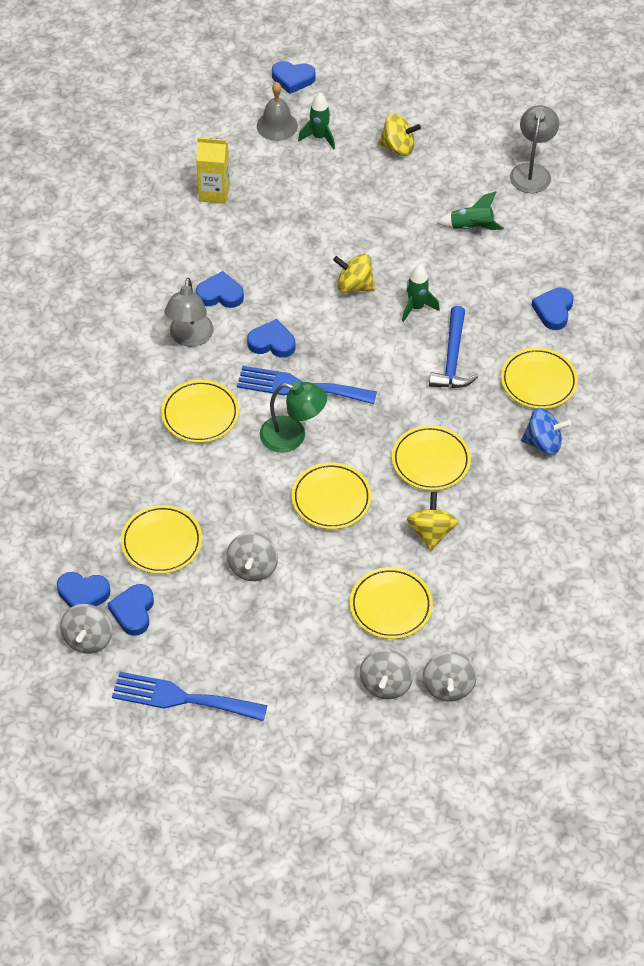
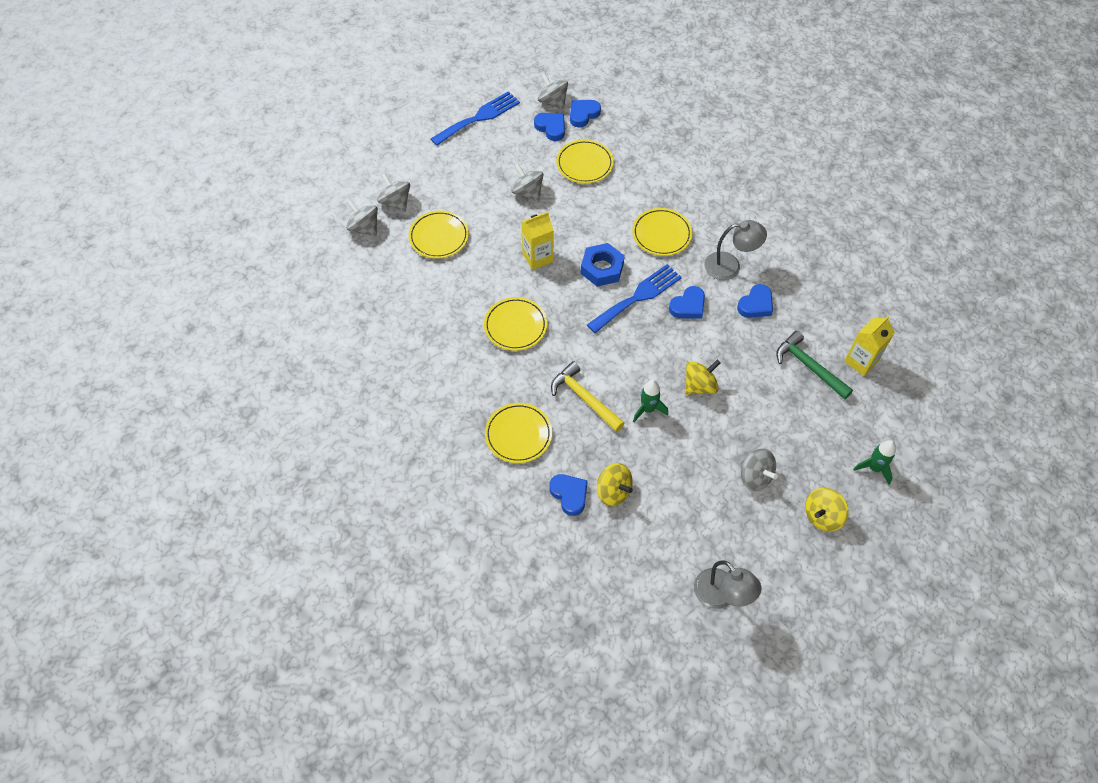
camera: 130 degrees right, 5 degrees up
(190, 338) = (730, 266): grey lamp -> grey lamp turned 135 degrees clockwise
(256, 223) = (809, 366): none -> green hammer
(277, 126) = (908, 448): grey bell -> none
(292, 436) = (602, 268): green lamp -> blue nut
(293, 79) = (959, 496): blue heart -> none
(331, 499) = (537, 257): yellow plate -> yellow carton
(406, 204) = (755, 476): none -> grey spinning top
(431, 532) = (466, 289): yellow spinning top -> yellow spinning top (613, 491)
(452, 358) = (584, 398): blue hammer -> yellow hammer
(471, 227) = (695, 503): green rocket -> none
(543, 443) = (469, 398): blue spinning top -> none

